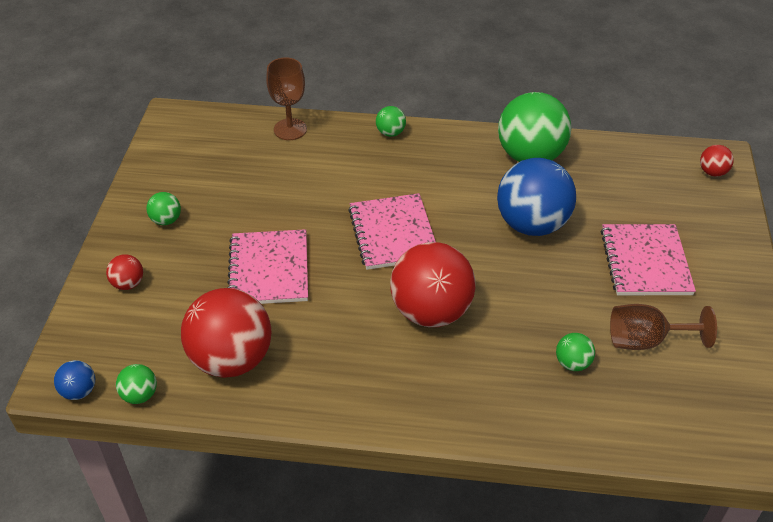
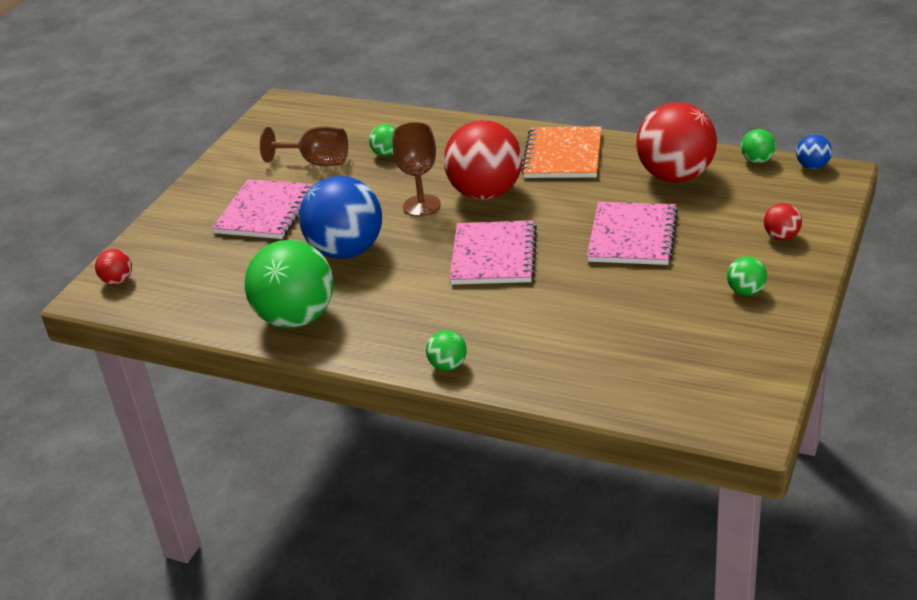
camera: 160 degrees left, 10 degrees down
(290, 129) = (580, 386): brown goblet -> brown goblet (421, 205)
(364, 381) = (563, 155): none -> orange notebook

